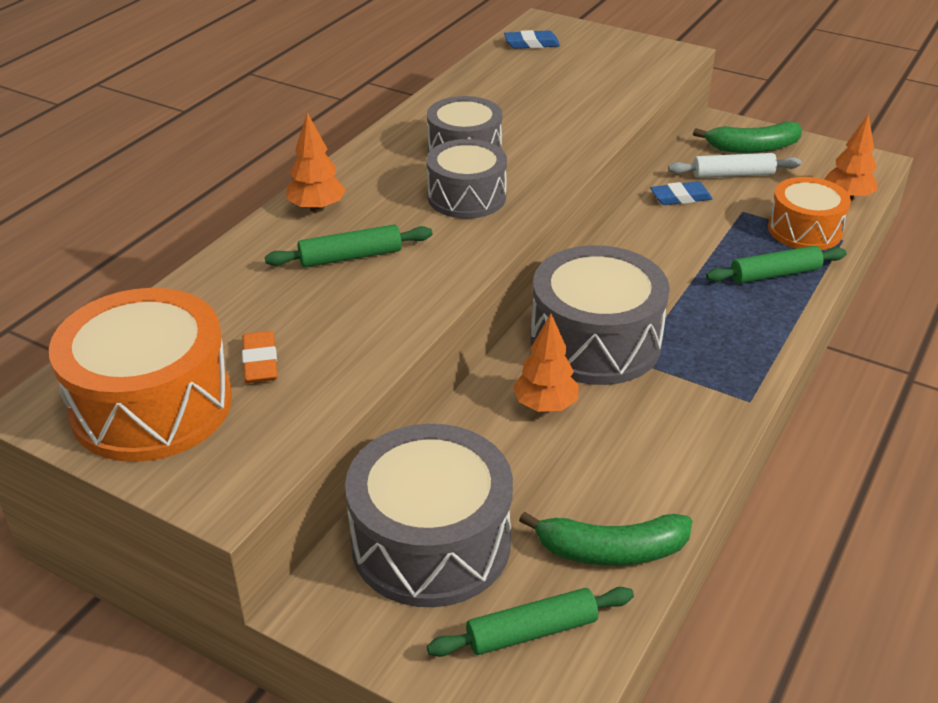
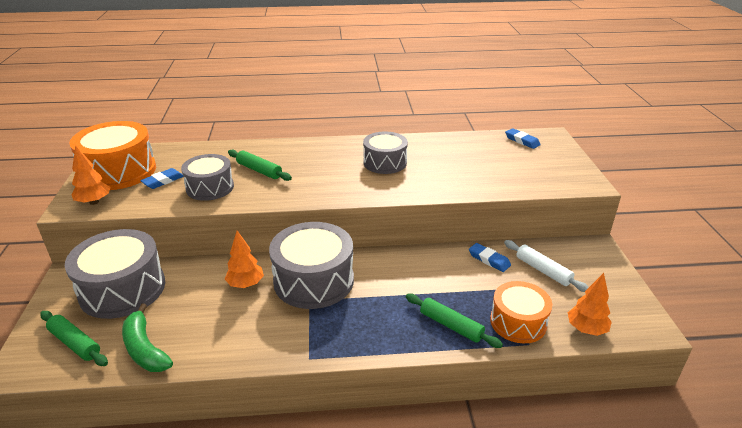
camera: 55 degrees right, 5 degrees down
(260, 362) = (163, 181): orange eraser -> blue eraser
(317, 208) = (290, 149): orange tree -> orange tree (94, 202)
(466, 197) = (342, 178): grey drum -> grey drum (210, 187)
(752, 148) = (587, 267): green banana -> none

